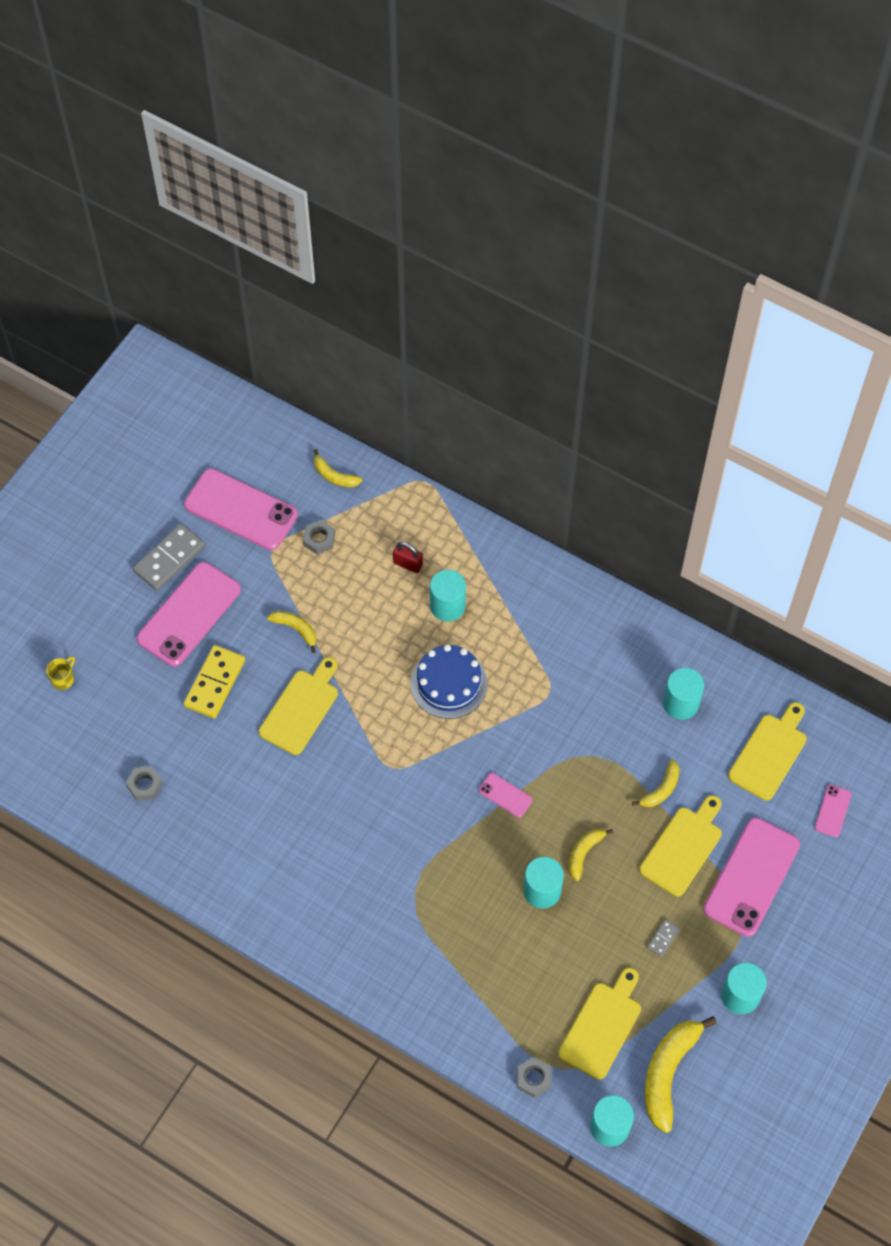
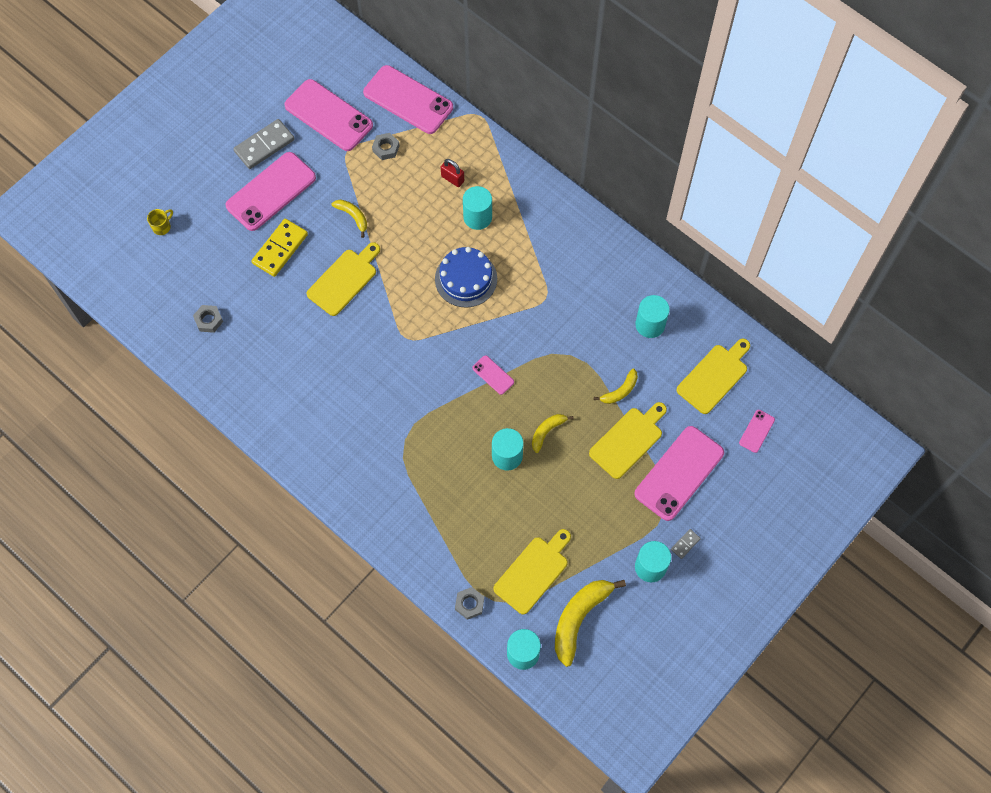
camera: 10 degrees right, 5 degrees up
(334, 476) = (408, 100): yellow banana -> pink phone
(663, 938) = (597, 510): grey domino -> grey domino (685, 544)

